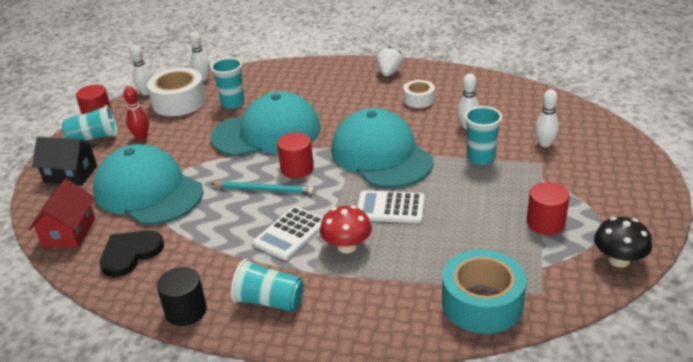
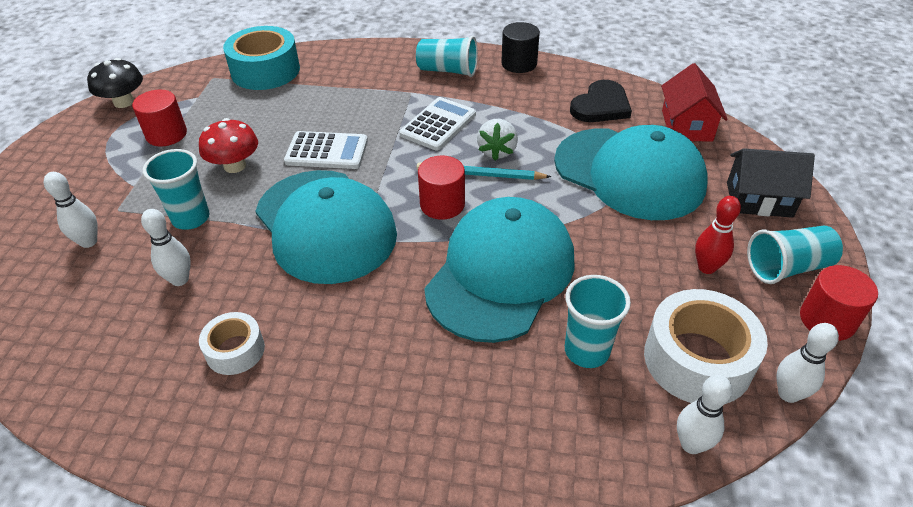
camera: 175 degrees right, 10 degrees up
(267, 132) = (501, 273): turquoise cap -> turquoise cap turned 135 degrees clockwise
(347, 246) = (378, 112): red mushroom -> red mushroom (235, 166)
(389, 73) = (272, 447): white strawberry -> white strawberry (497, 151)

